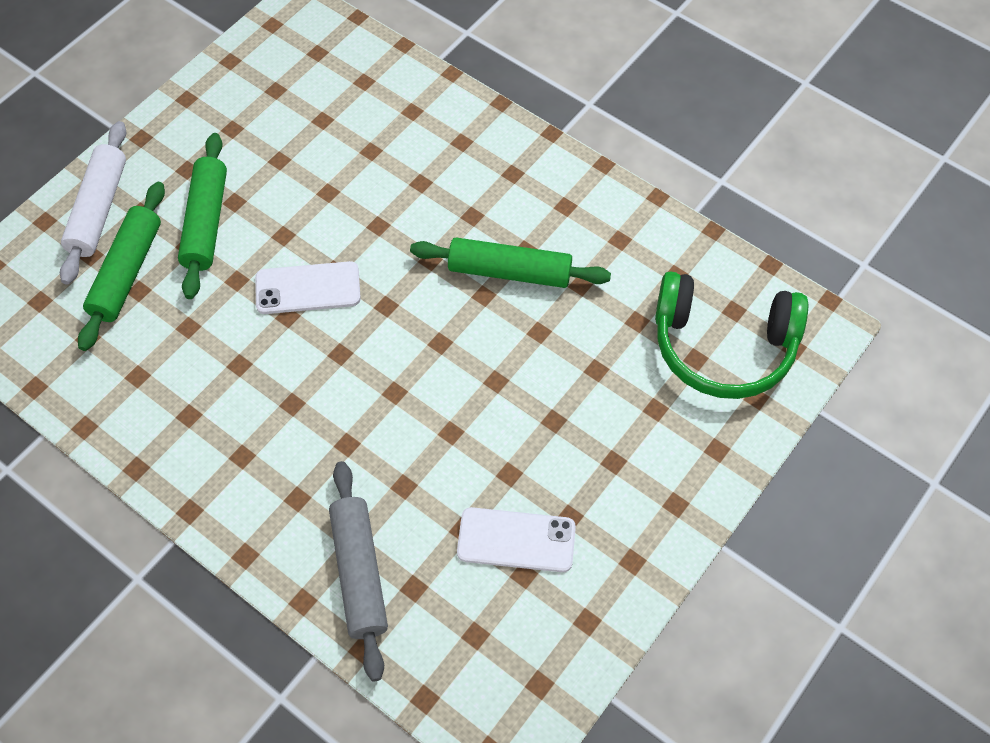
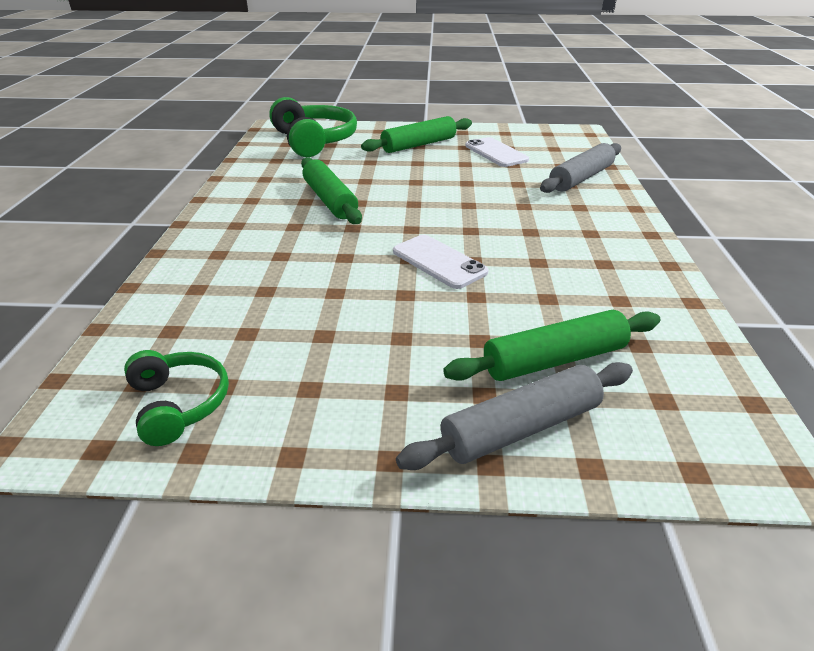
camera: 125 degrees left, 25 degrees down
(99, 209) = (521, 428): white rolling pin -> grey rolling pin
(206, 222) = (443, 342): green rolling pin -> green rolling pin (418, 145)
(277, 65) = (179, 404): none -> green headphones

